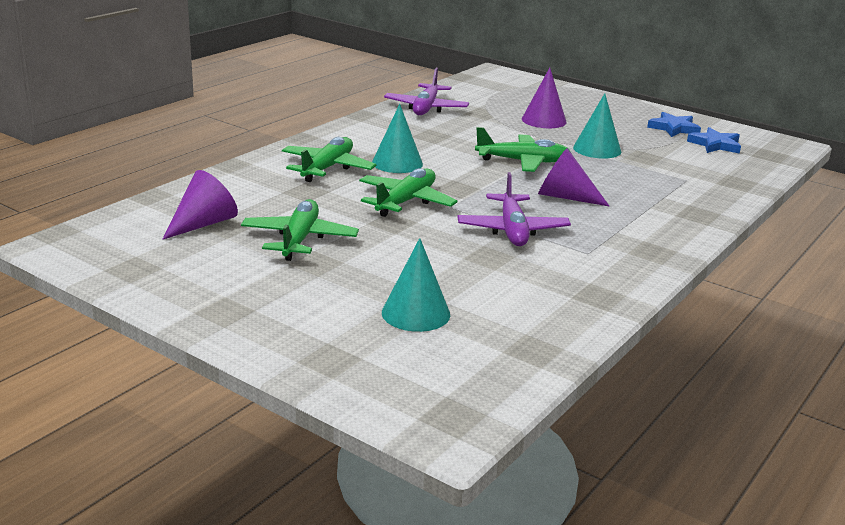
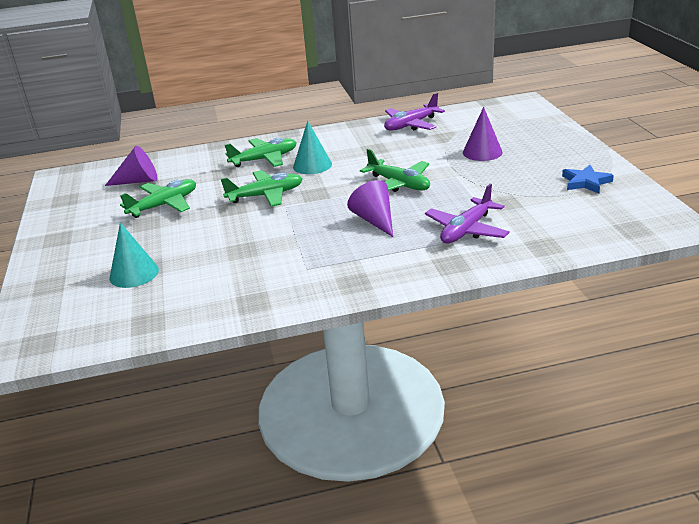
camera: 45 degrees right, 5 degrees up
(512, 230) = (291, 235): purple plane -> purple plane (466, 230)
(597, 149) = (477, 187): turquoise cone -> none
(715, 145) = (595, 206): blue star -> none

